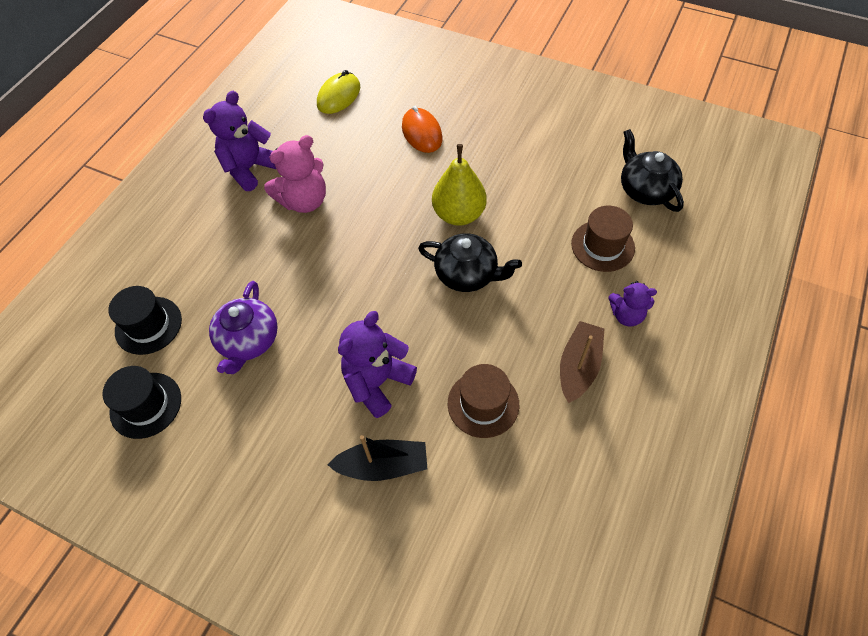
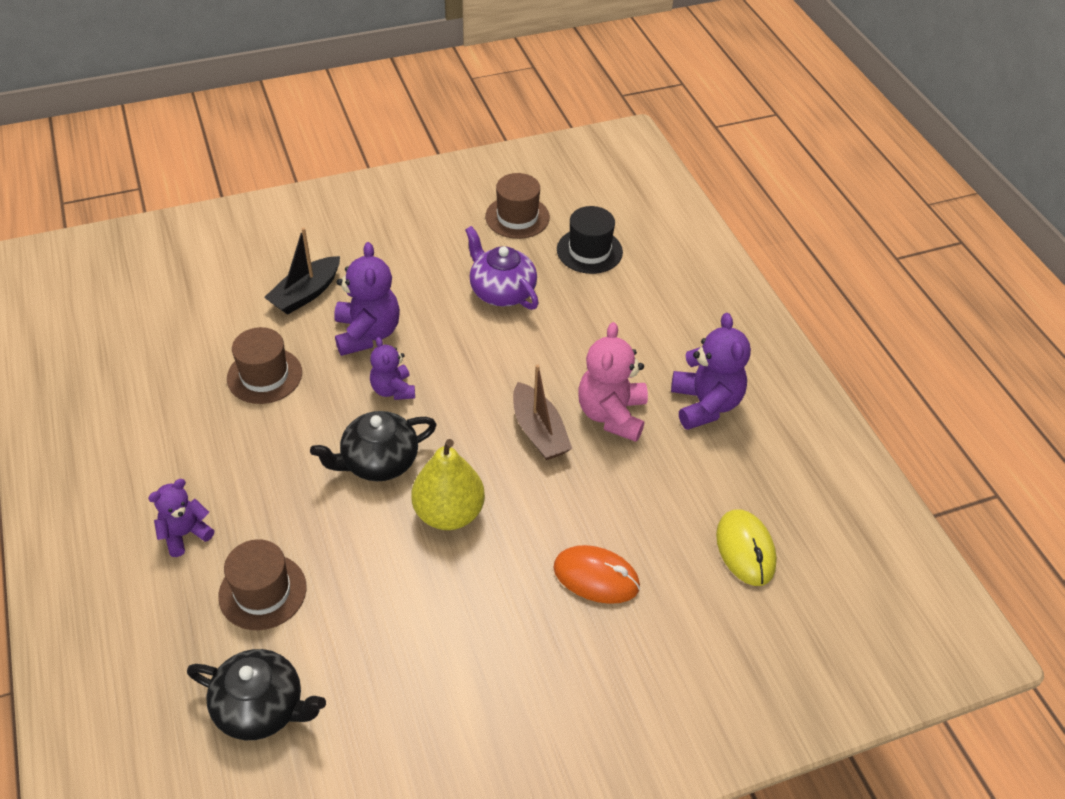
camera: 130 degrees right, 10 degrees down
(146, 405) = (517, 217): black hat -> brown hat
(408, 319) = (393, 390): none -> purple teddy bear
(578, 366) = (201, 456): brown boat -> brown boat (539, 431)

